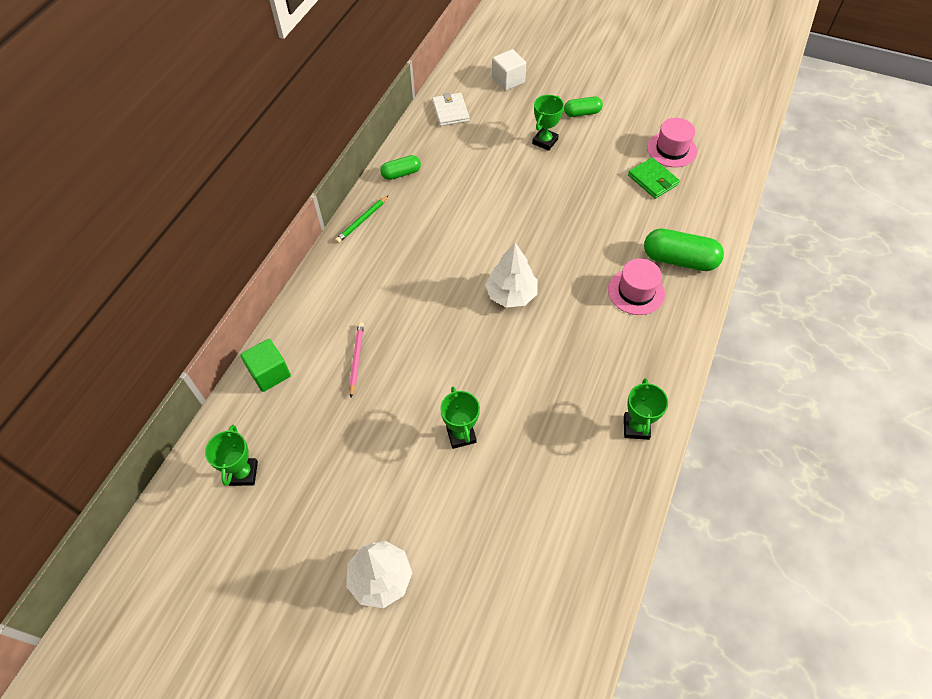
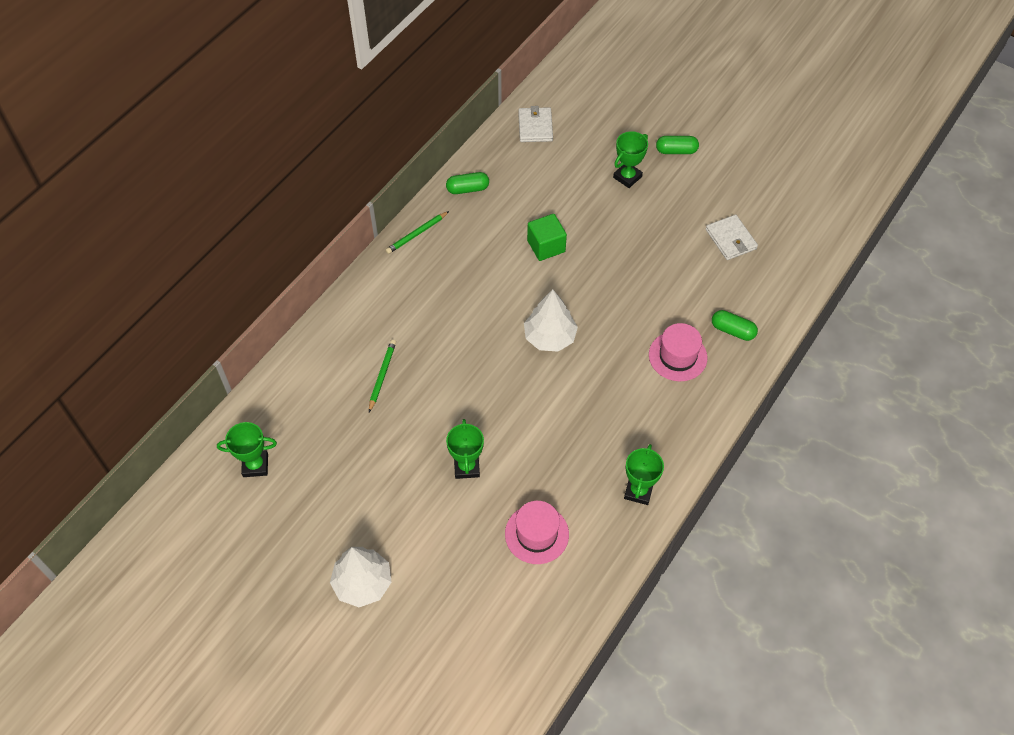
camera: 10 degrees right, 0 degrees up
(243, 473) = (255, 465): green trophy -> green trophy turned 75 degrees clockwise
(269, 373) = (296, 375): green cube -> green cube (546, 246)
(356, 359) = (382, 375): pink pencil -> green pencil
(508, 80) = (606, 100): white cube -> none
(653, 180) = (731, 239): green wallet -> white wallet
(671, 149) = (761, 208): pink hat -> pink hat (536, 534)
(679, 260) = (732, 330): green capsule -> green capsule, size x0.58

